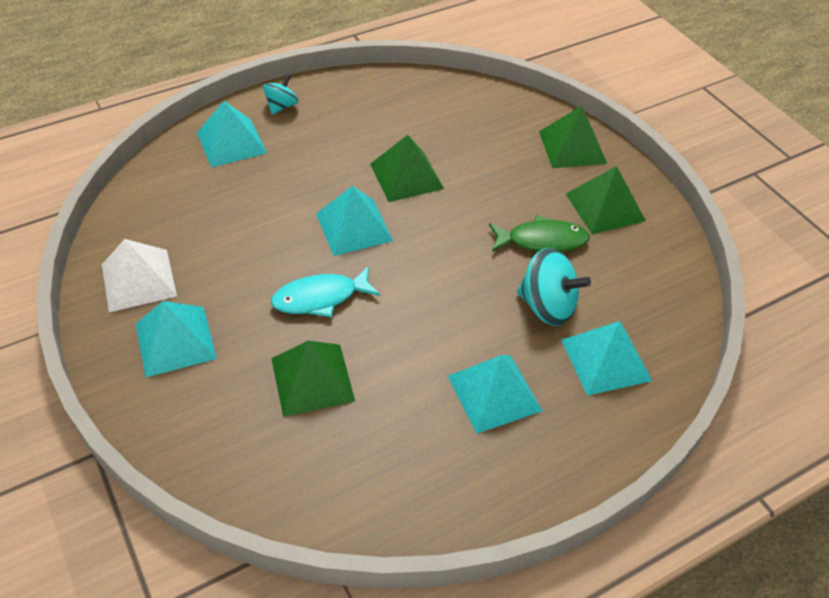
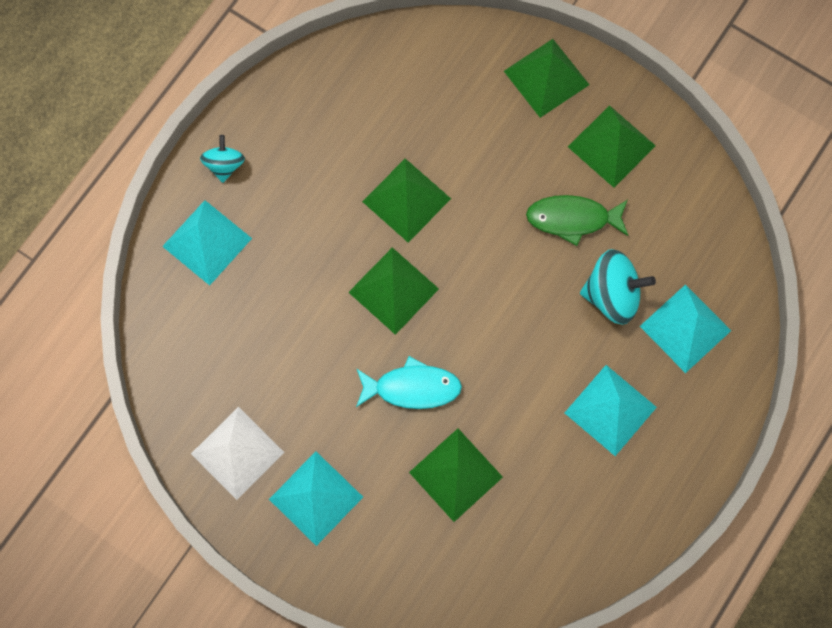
camera: 25 degrees left, 25 degrees up
(320, 298) = (412, 387): turquoise fish -> turquoise fish turned 135 degrees counterclockwise
(354, 227) = (393, 290): turquoise pyramid -> green pyramid
(542, 240) = (573, 219): green fish -> green fish turned 150 degrees counterclockwise

